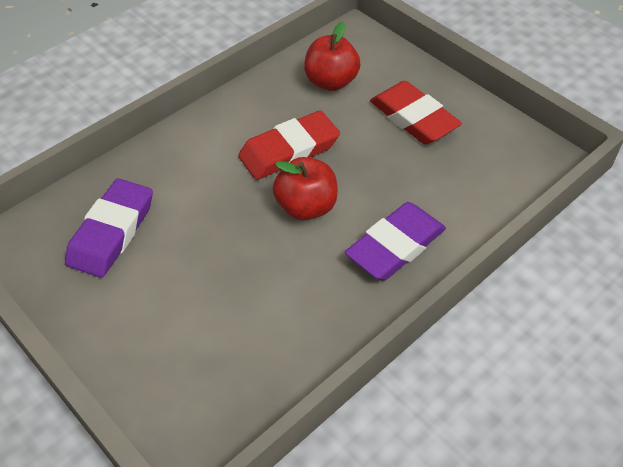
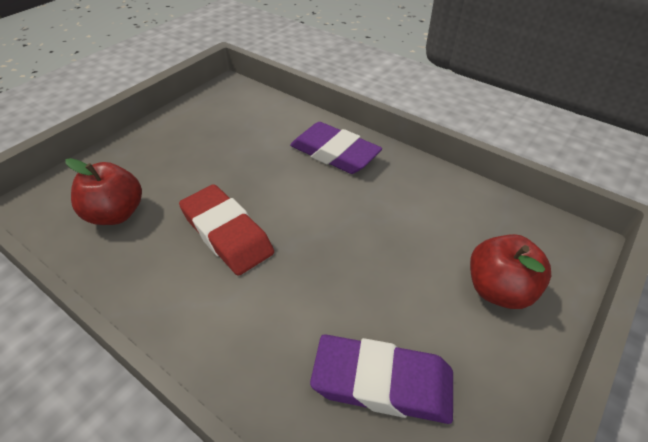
camera: 100 degrees left, 5 degrees down
(306, 207) = (304, 210): red apple -> red apple (499, 290)
(413, 118) = (180, 153): red eraser -> none

